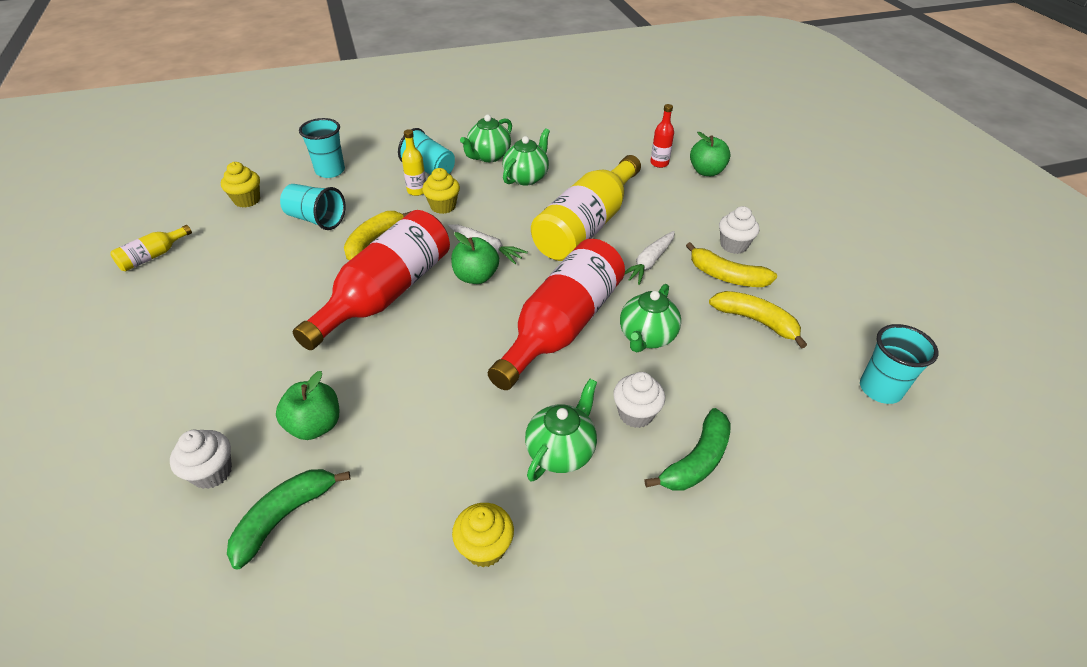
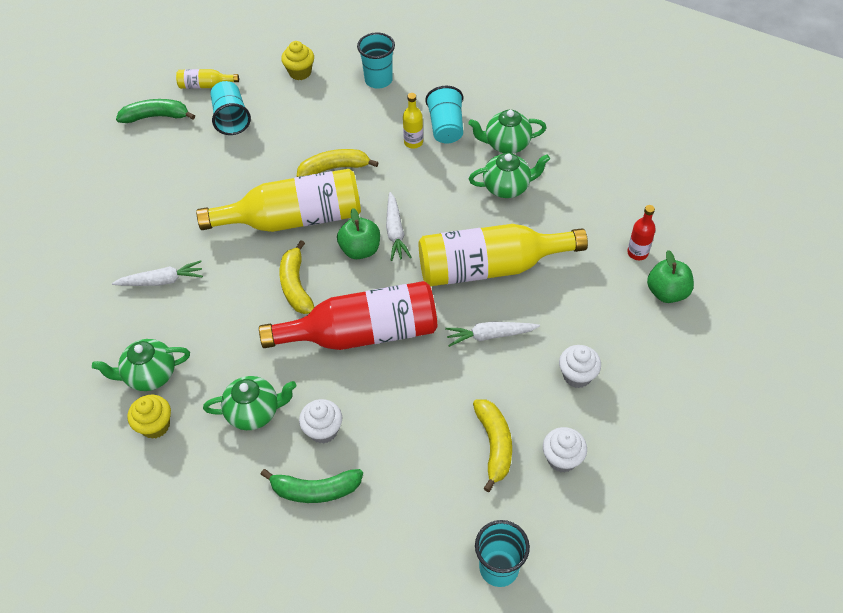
camera: 50 degrees right, 10 degrees up
(212, 472) = (94, 267): white cupcake -> white cupcake (562, 459)
(284, 517) = (96, 322): green banana -> green banana (156, 116)
(315, 425) = (162, 281): green apple -> white carrot
(316, 219) = (321, 122): turquoise cup -> turquoise cup (231, 118)
(386, 293) = (294, 219): red bottle -> yellow bottle
(443, 206) = (413, 170): yellow cupcake -> none
(646, 337) = (403, 388): green teapot -> green teapot (150, 375)
(726, 276) = (529, 395): yellow banana -> yellow banana (296, 286)

